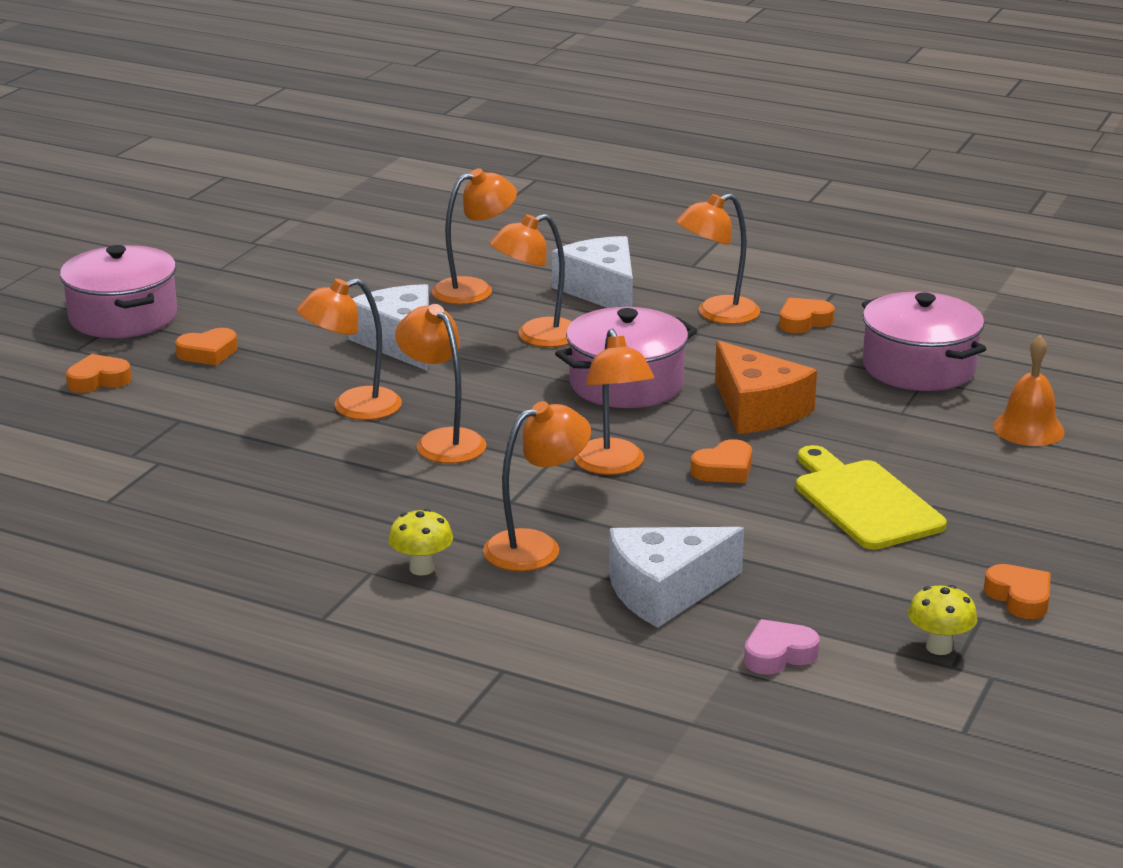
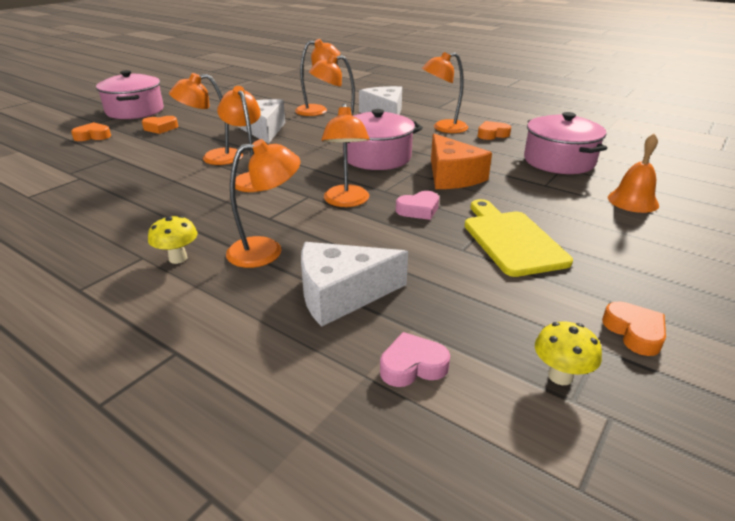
camera: 10 degrees right, 5 degrees up
(724, 469) = (418, 210): orange heart -> pink heart

